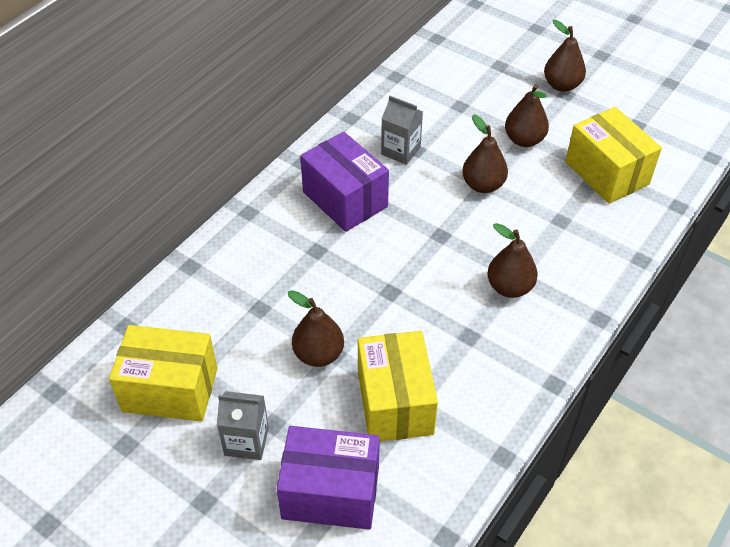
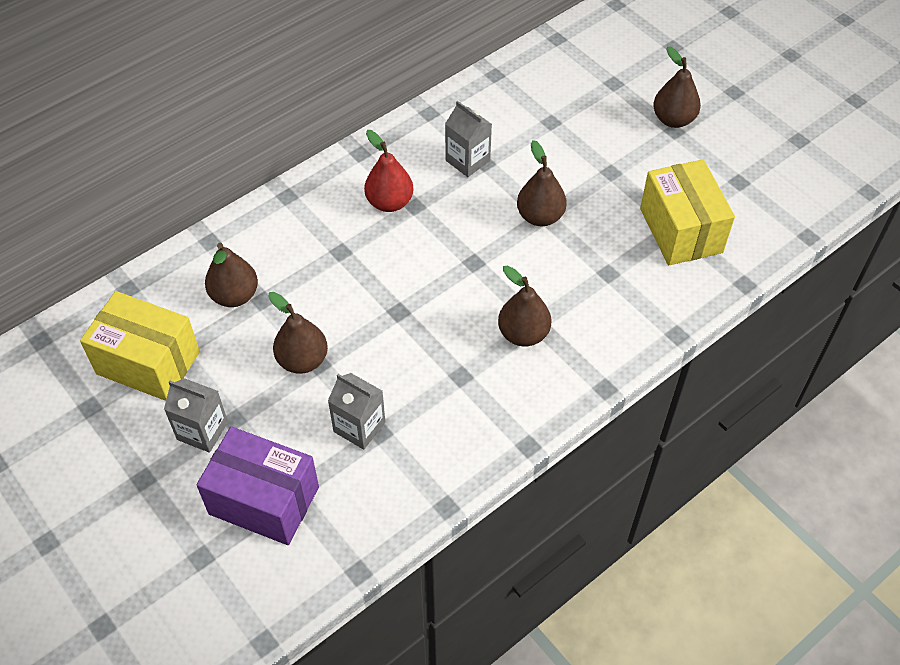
camera: 15 degrees right, 5 degrees up
(345, 199) = (389, 202): purple box -> red pear
(395, 402) = (359, 427): yellow box -> grey carton
(524, 140) = (605, 174): brown pear -> brown pear (234, 296)

